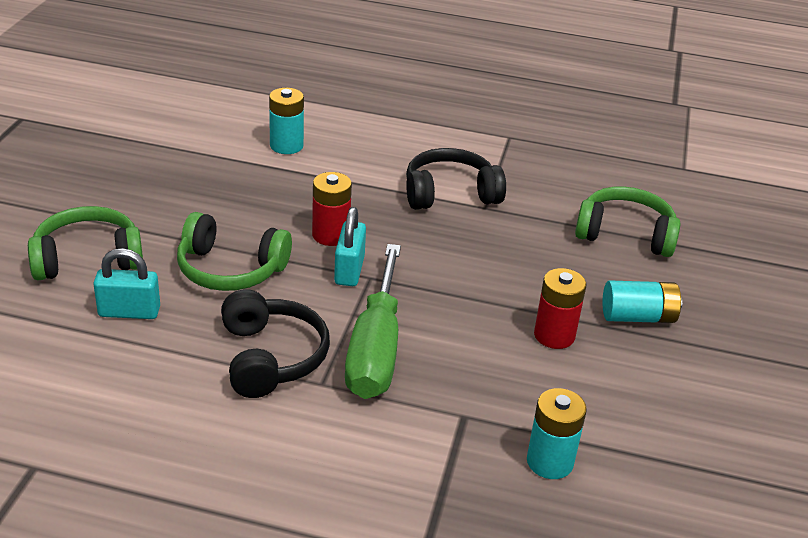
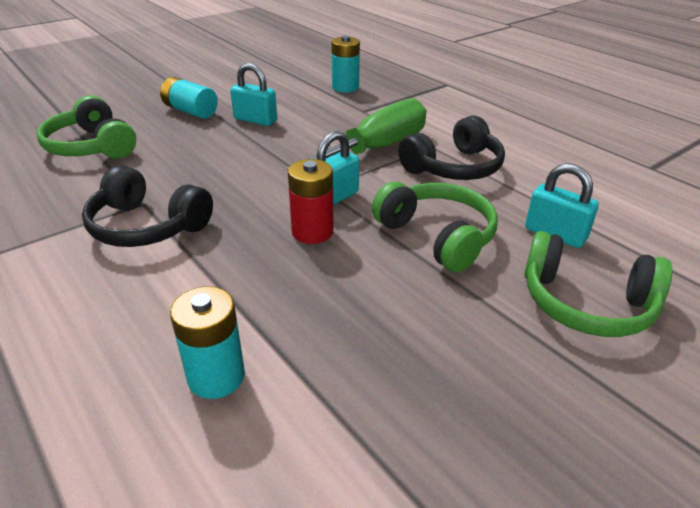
camera: 140 degrees left, 0 degrees up
(271, 357) = (454, 167): black headphones -> black headphones turned 150 degrees counterclockwise
(554, 335) = (255, 120): red battery -> turquoise padlock

